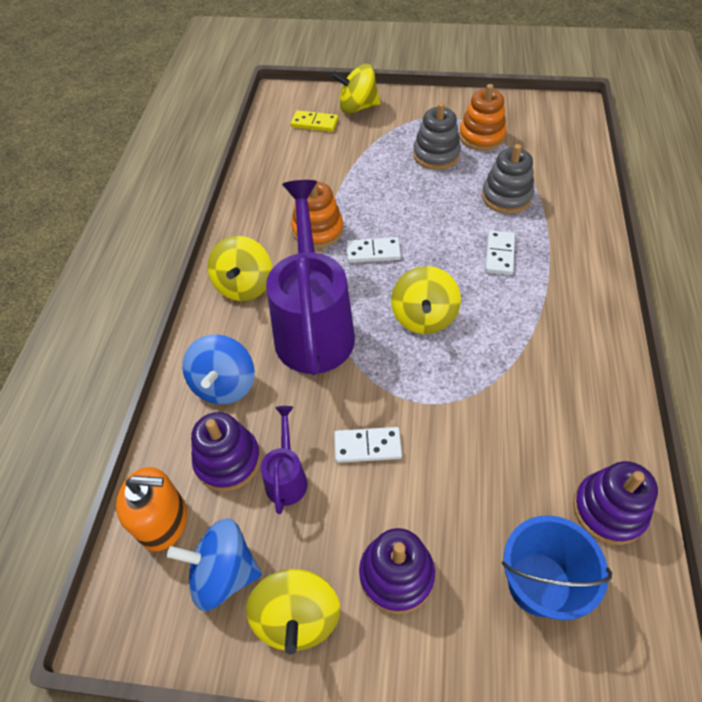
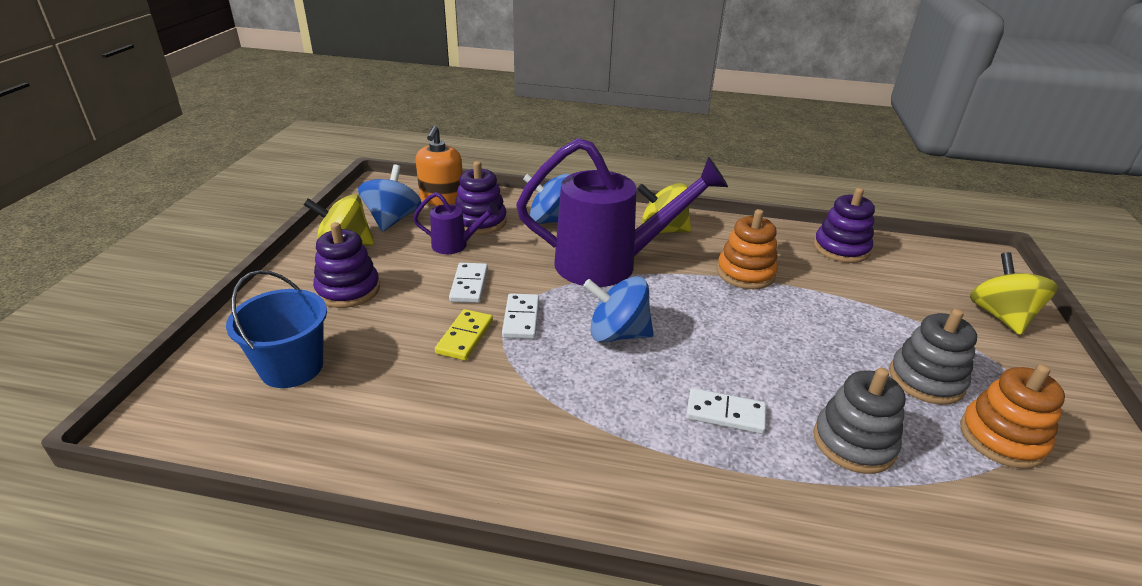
camera: 90 degrees right, 20 degrees down
(314, 123) = (942, 280): yellow domino -> yellow domino (465, 337)
(373, 252) = (716, 307): white domino -> white domino (521, 318)
(424, 317) = (617, 334): yellow spinning top -> blue spinning top
(608, 510) = (332, 435): purple stacking toy -> purple stacking toy (841, 249)

